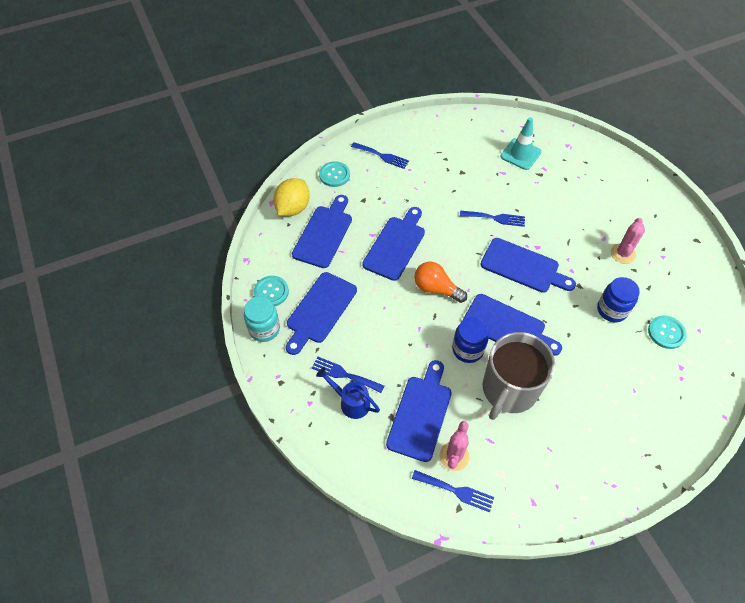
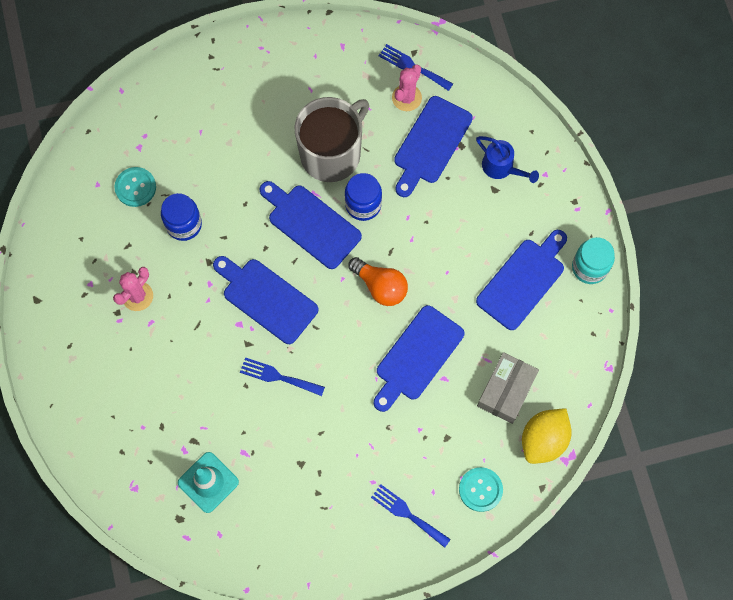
camera: 170 degrees left, 15 degrees up
(271, 292) = (579, 315): turquoise button -> none
(324, 234) = (506, 390): blue cutting board -> grey box
(344, 374) = (504, 199): blue fork -> none

